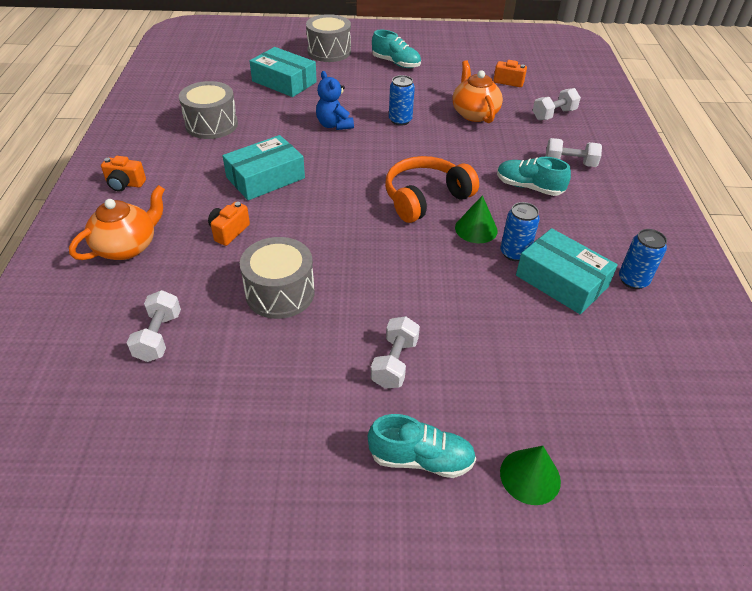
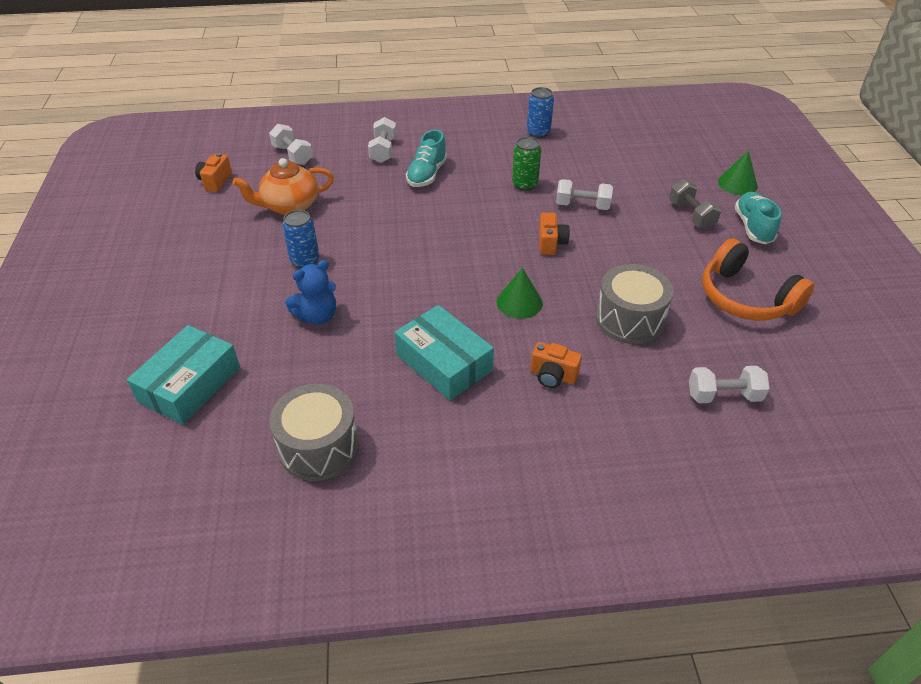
camera: 95 degrees left, 0 degrees up
(125, 184) = (485, 511): orange camera -> orange camera (551, 243)
(127, 246) = (608, 465): orange teapot -> none
(329, 51) = (95, 346): grey drum -> none
(394, 363) = (677, 243): white dumbbell -> white dumbbell (582, 205)
(396, 63) = (150, 273): turquoise shoe -> none
(425, 198) = (458, 235): orange headphones -> orange headphones (745, 297)
(451, 393) = (691, 215): none -> grey dumbbell
(476, 229) = (498, 204): green cone -> green cone (519, 302)
(514, 253) = (524, 184): blue can -> green can
(561, 281) = (551, 163): turquoise box -> none

